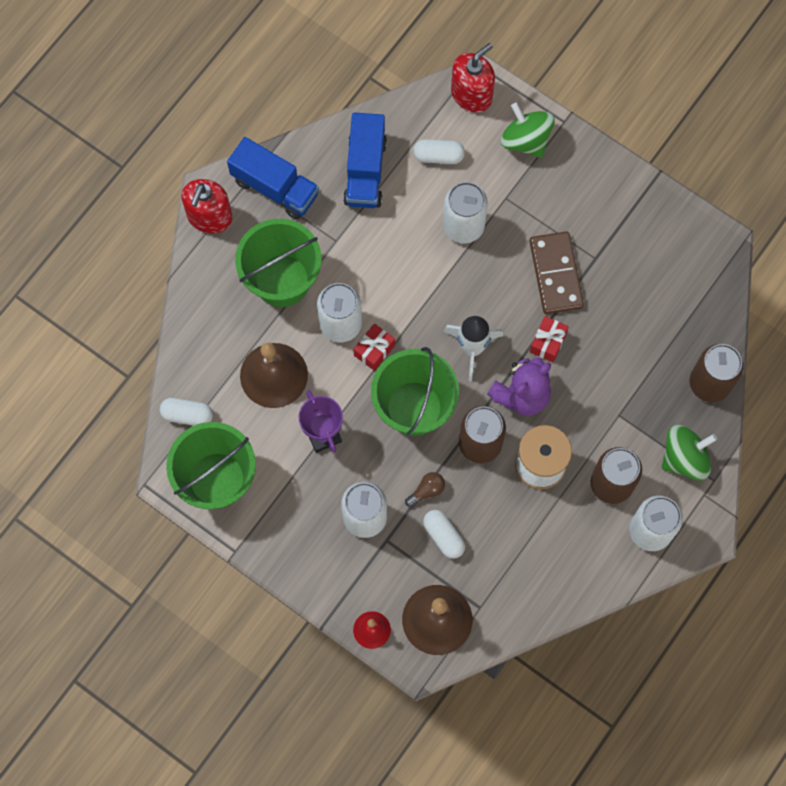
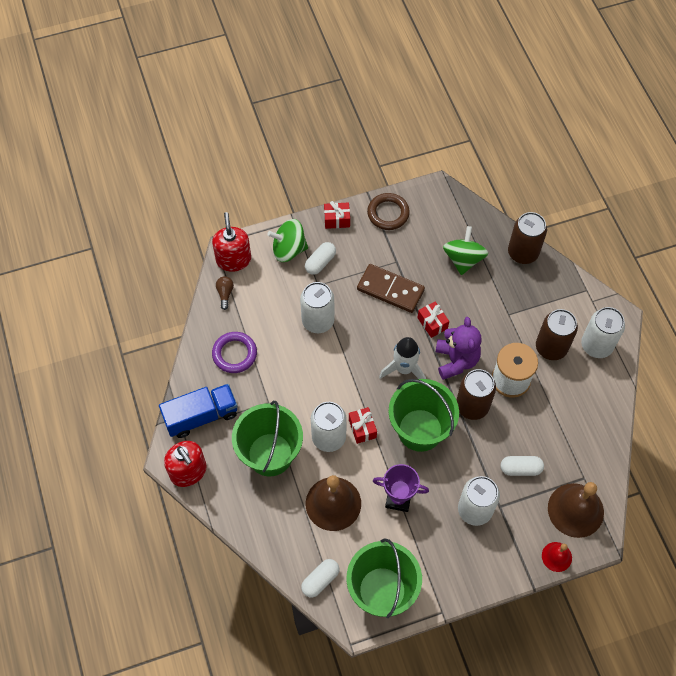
camera: 55 degrees left, 10 degrees down
(365, 171) = (234, 354): blue truck -> purple ring
(427, 490) = (482, 459): brown light bulb -> brown light bulb (225, 294)
(438, 156) = (259, 305): white capsule -> white capsule (320, 262)
(600, 163) = (337, 220): none -> red gift
(649, 210) = (388, 213): none -> brown ring
(684, 458) = (562, 296): green spinning top -> green spinning top (463, 259)

